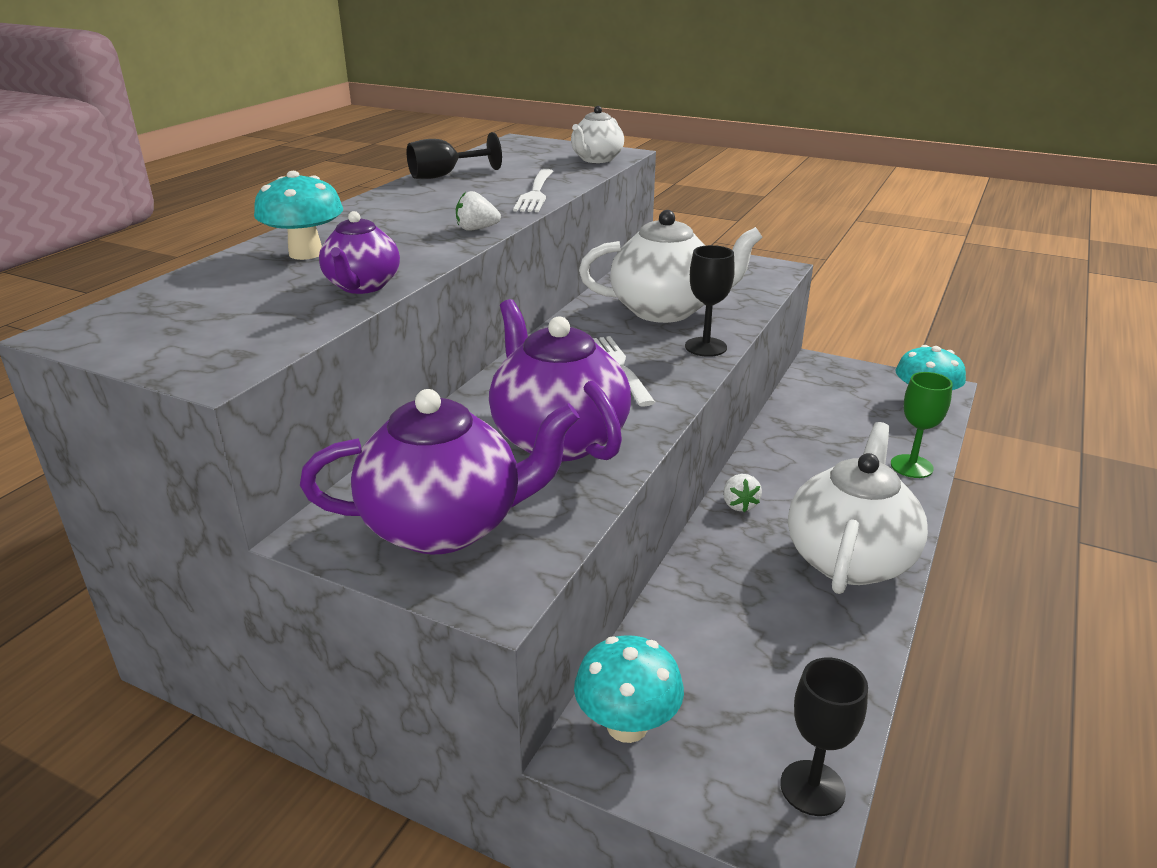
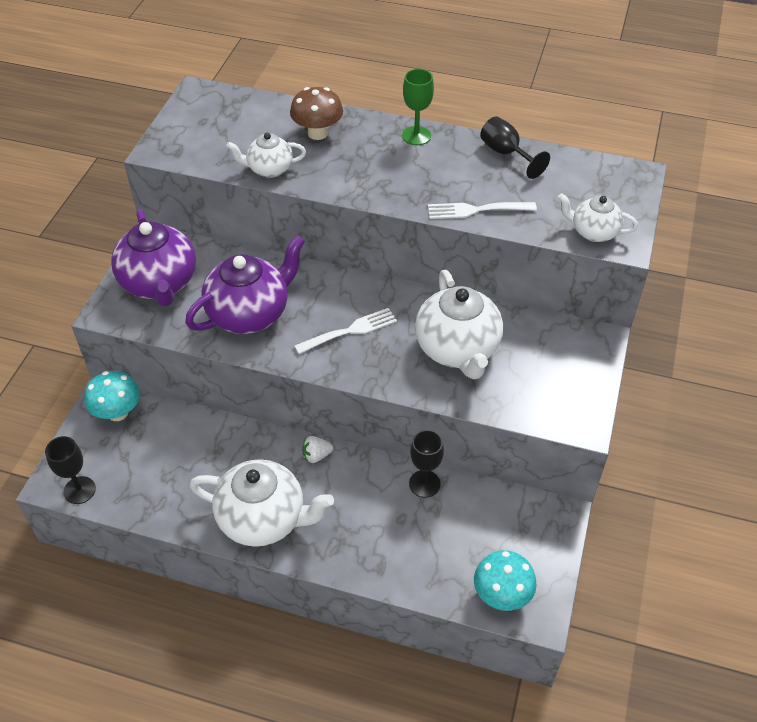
camera: 80 degrees right, 20 degrees up
(306, 253) = (317, 133): turquoise mushroom -> brown mushroom
(362, 286) = (269, 169): purple teapot -> white teapot
(476, 229) = (382, 195): white strawberry -> none
(705, 347) = (394, 378): black goblet -> black goblet (424, 484)
(911, 466) = (390, 571): green goblet -> green goblet (416, 136)

